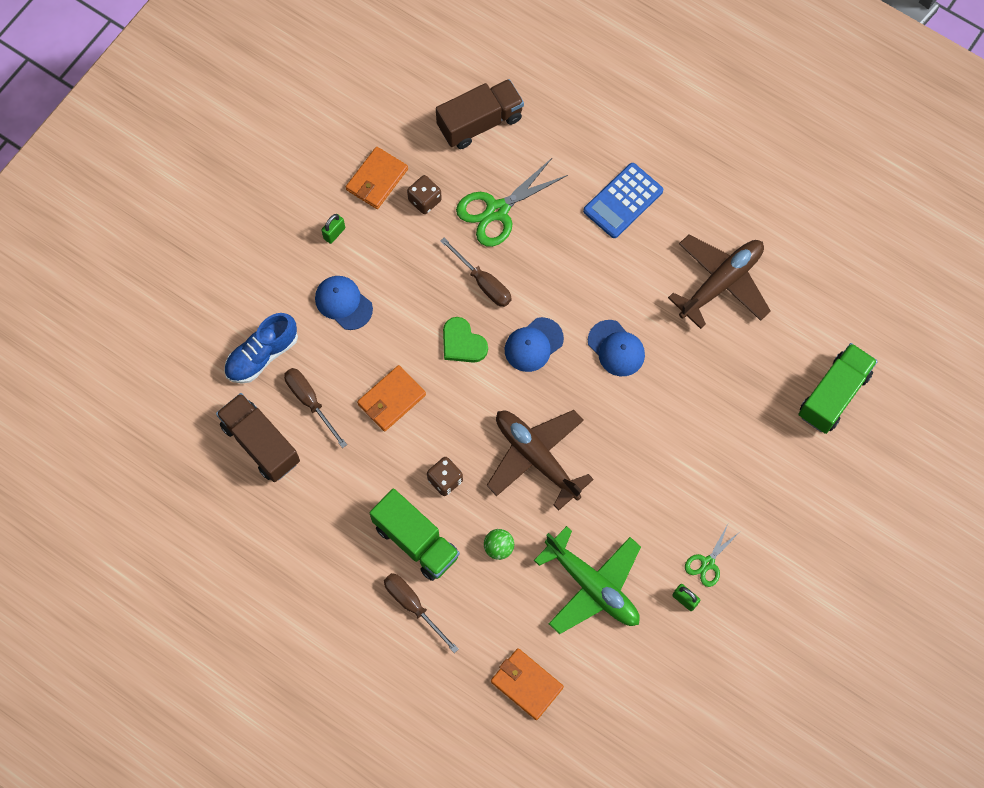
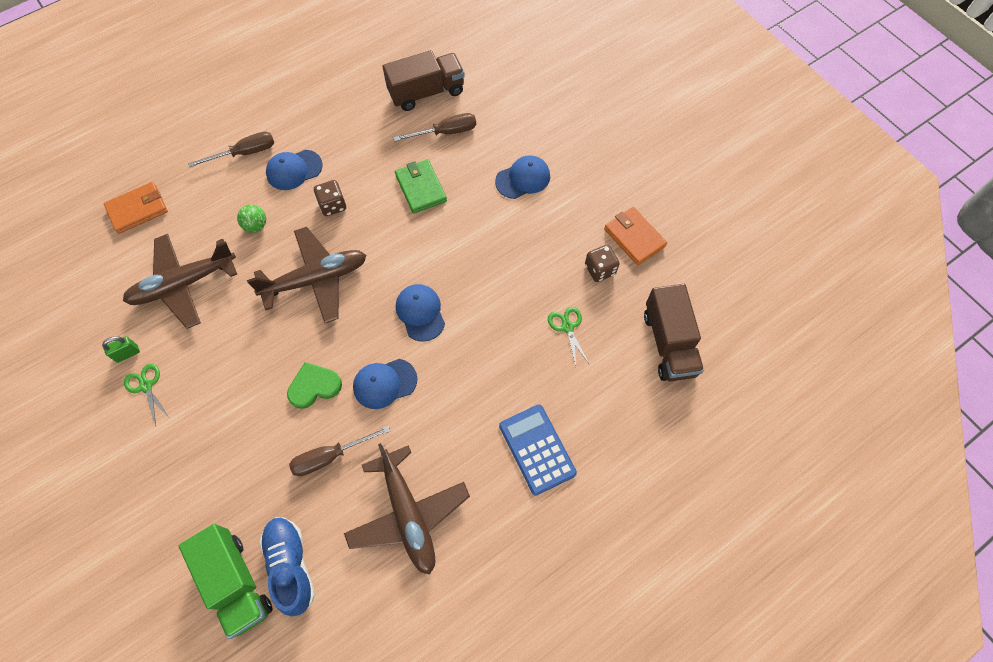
camera: 110 degrees right, 5 degrees down
(262, 355) = (500, 112): blue shoe -> blue shoe (291, 566)
(334, 233) = (591, 190): green padlock -> none
(391, 399) = (421, 188): orange wallet -> green wallet
(416, 541) = (294, 170): green truck -> blue cap
(462, 343) = (447, 256): green heart -> green heart (314, 386)
(483, 282) = (498, 291): brown screwdriver -> brown screwdriver (330, 456)
(497, 211) = (567, 327): green scissors -> green scissors, size x0.55
(592, 586) = (183, 284): green plane -> brown plane

